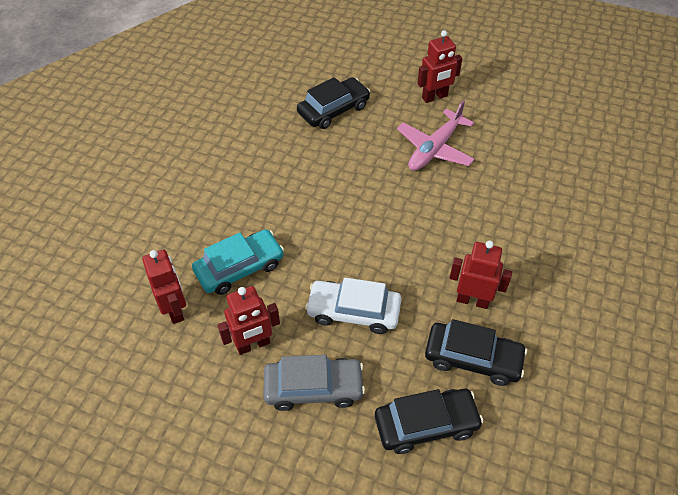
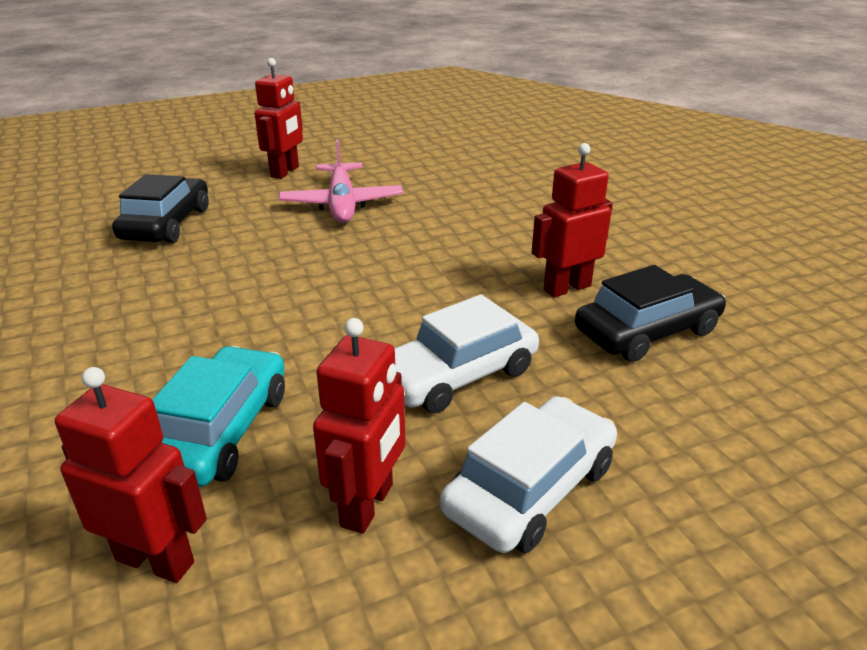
camera: 45 degrees left, 20 degrees down
(313, 388) = (530, 489): grey car -> white car
(426, 425) = (709, 420): black car -> none

